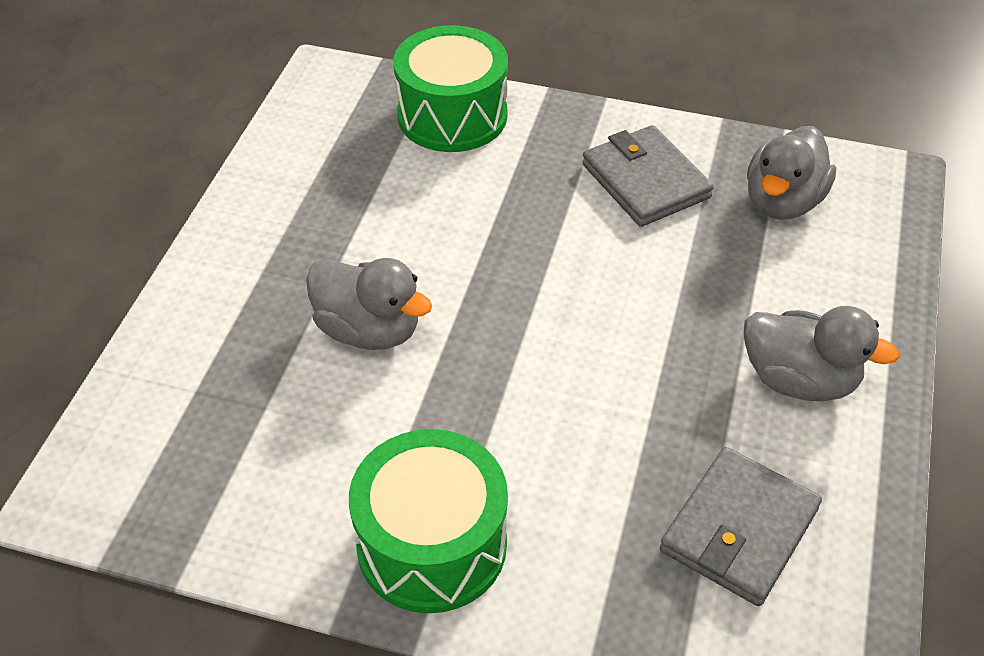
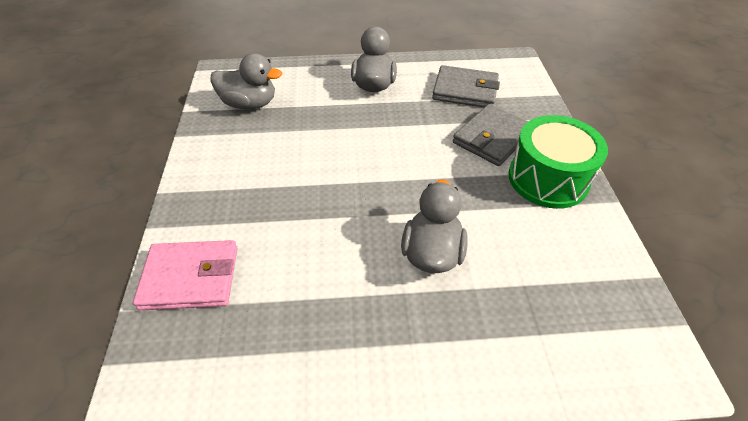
camera: 110 degrees left, 0 degrees up
(452, 115) = (190, 278): green drum -> pink wallet
(646, 181) = (245, 157): grey wallet -> grey wallet (492, 138)

